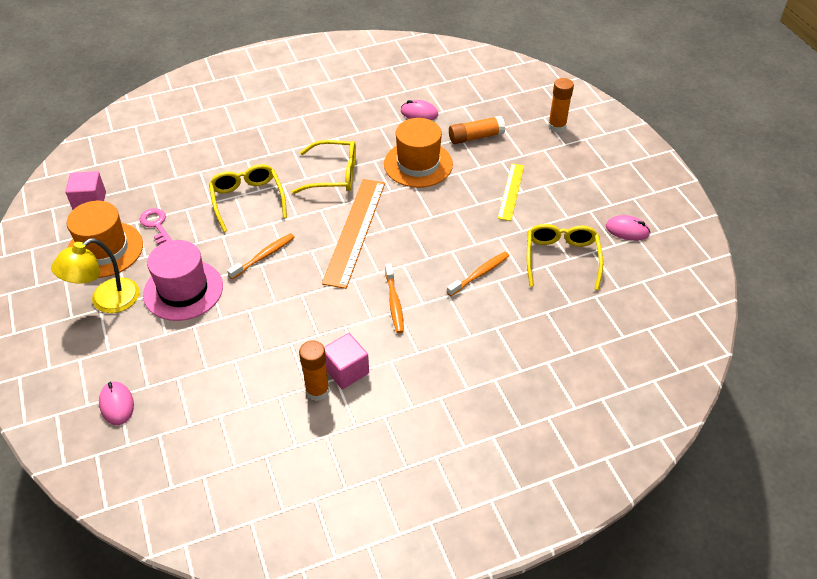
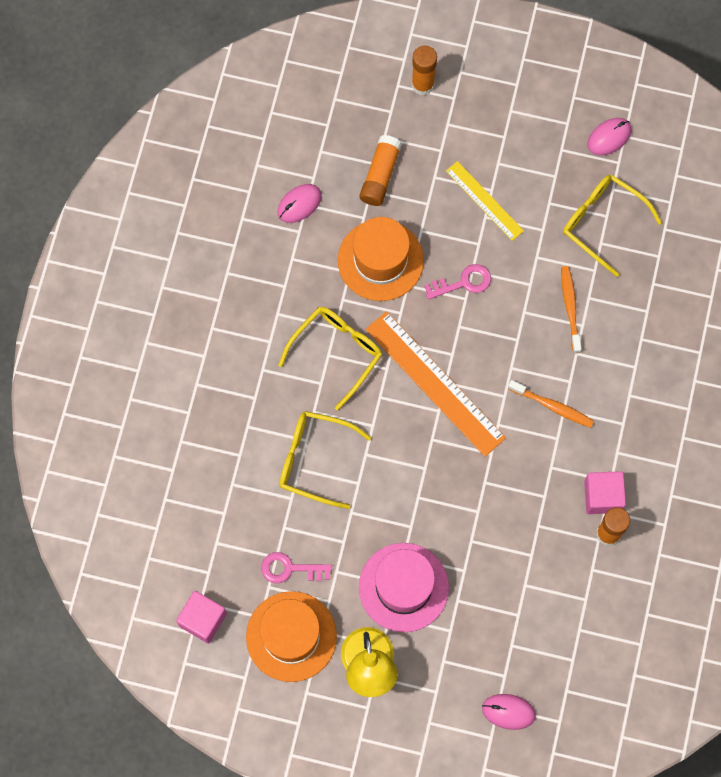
camera: 55 degrees left, 25 degrees up
(264, 256) = (409, 488): orange toothbrush -> none
(442, 209) = (463, 282): none -> pink key

